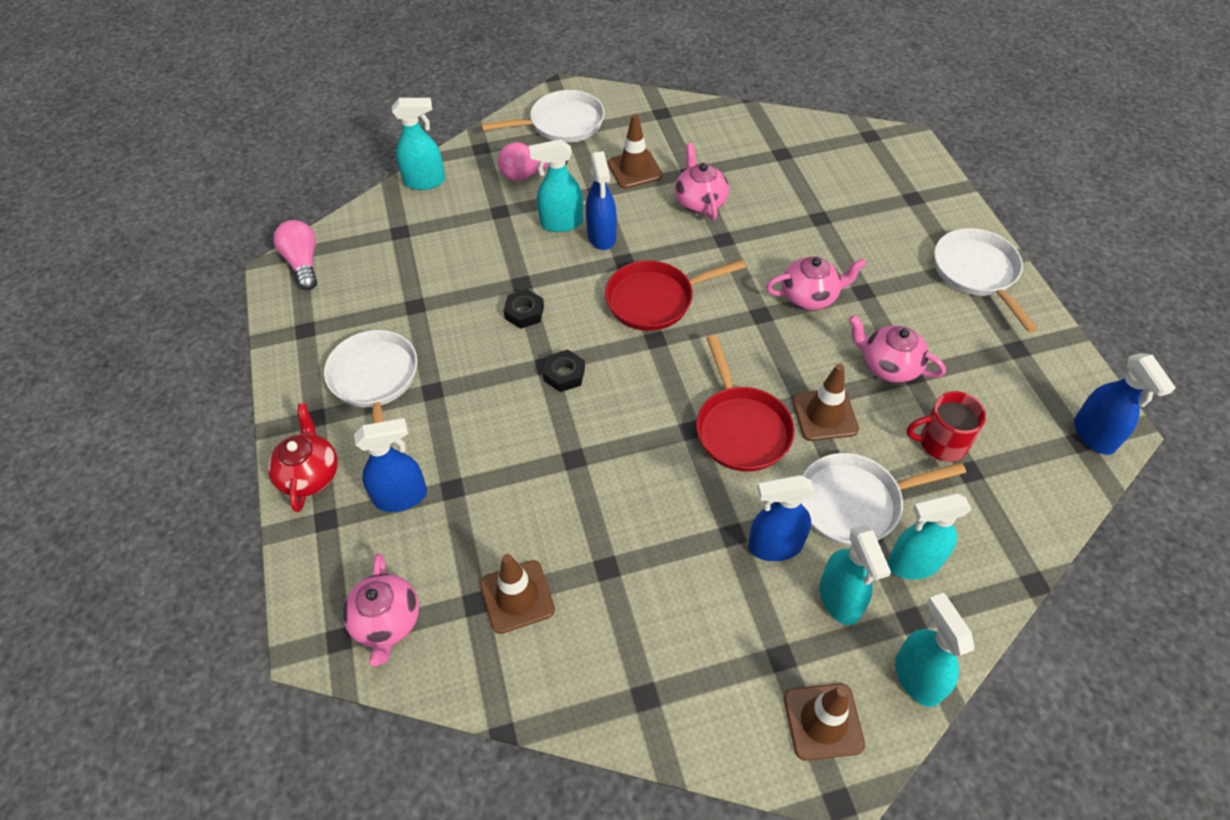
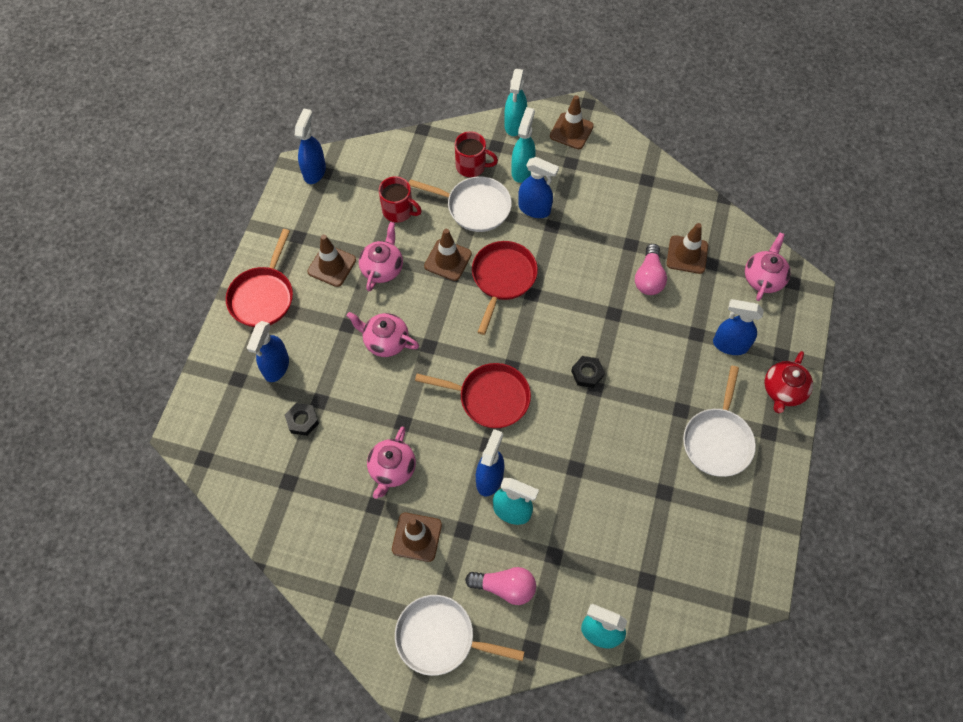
camera: 150 degrees left, 10 degrees up
(303, 263) = (738, 591): pink light bulb -> pink light bulb (649, 278)
(524, 312) = (587, 439): black nut -> black nut (302, 421)
(889, 366) = (382, 268): pink teapot -> pink teapot turned 135 degrees counterclockwise
(890, 223) = (276, 367): none -> blue spray bottle
(913, 563) = (472, 166): turquoise spray bottle -> red mug
(945, 338) = (332, 266): none -> brown traffic cone
(977, 273) = (263, 296): white pan -> red pan

